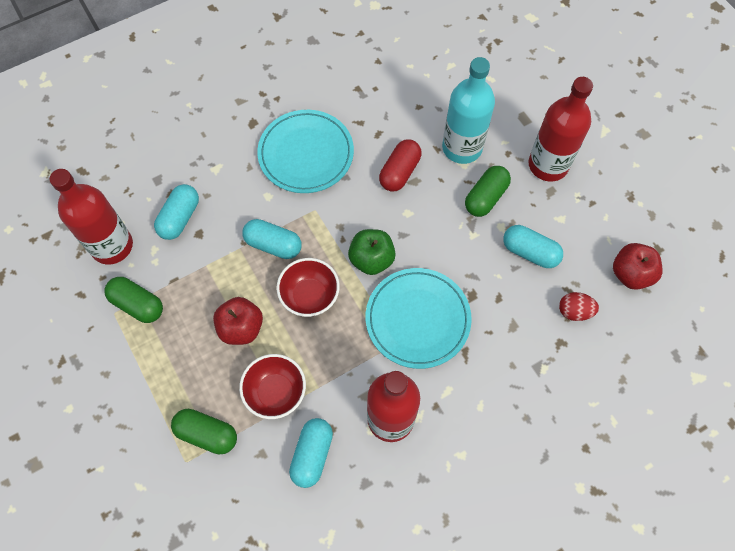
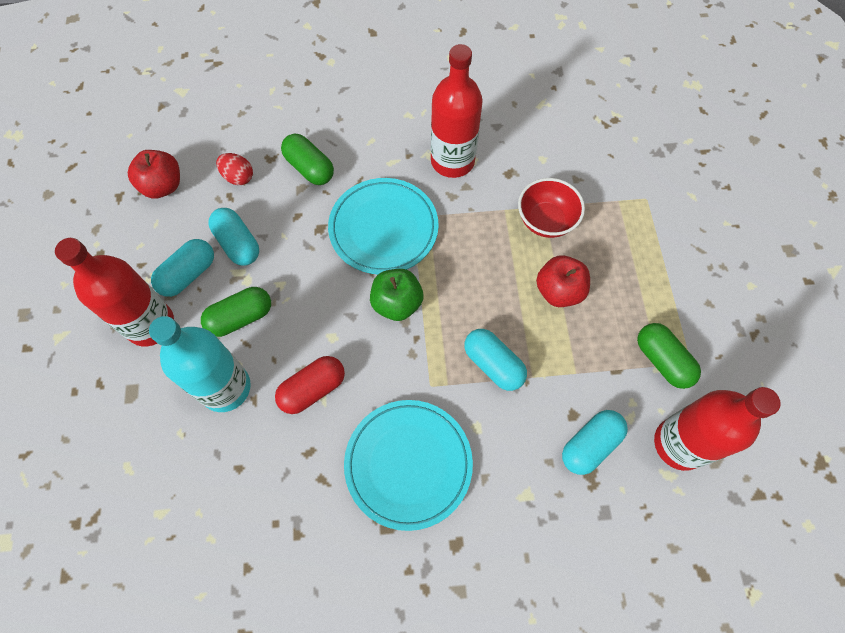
camera: 155 degrees left, 0 degrees up
(207, 434) = (621, 212): green capsule -> green capsule (309, 168)
(310, 296) = (477, 293): red bowl -> none
(312, 455) = (532, 161): turquoise capsule -> turquoise capsule (188, 274)

